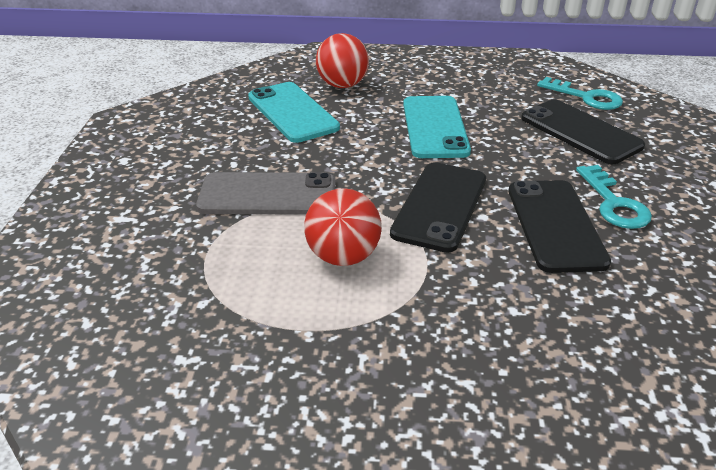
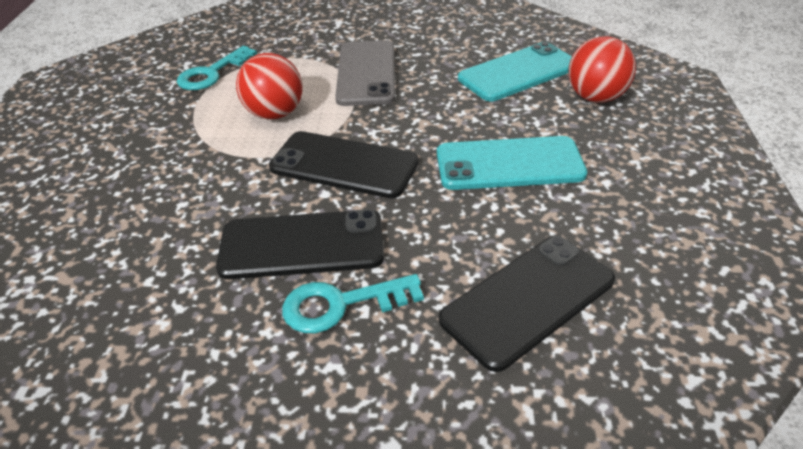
camera: 90 degrees right, 5 degrees up
(585, 97) = (656, 326): turquoise key -> turquoise key (212, 73)

